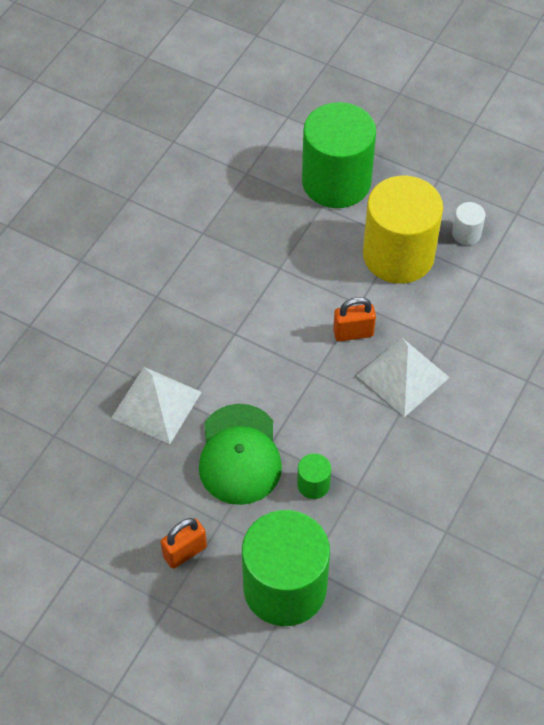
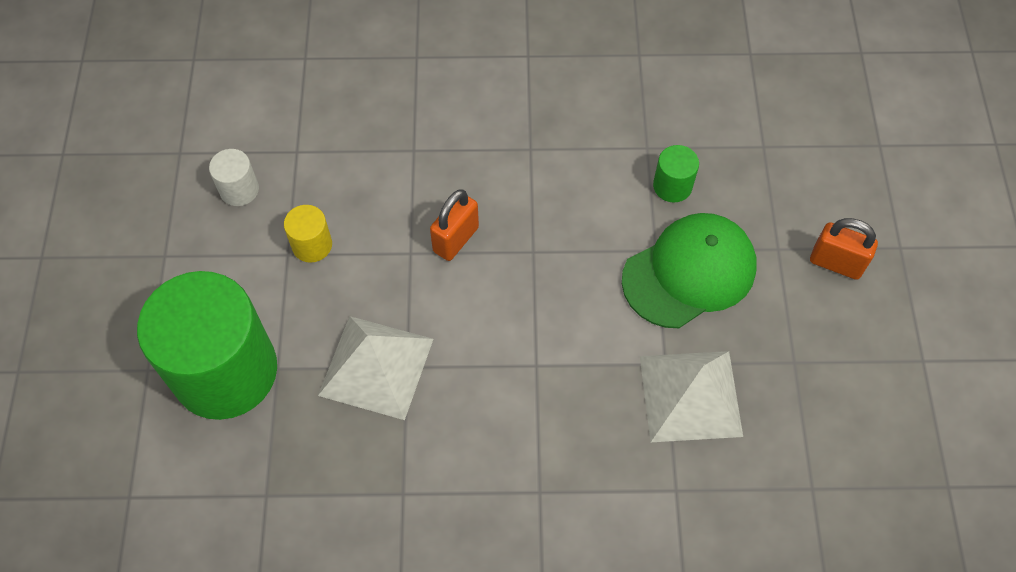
camera: 120 degrees left, 5 degrees up
(285, 587) = (799, 156): green cylinder -> none
(353, 333) = (455, 239): orange padlock -> orange padlock turned 75 degrees clockwise
(398, 255) = (312, 245): yellow cylinder -> yellow cylinder, size x0.41
(403, 376) = (483, 165): white pyramid -> white pyramid (376, 366)

